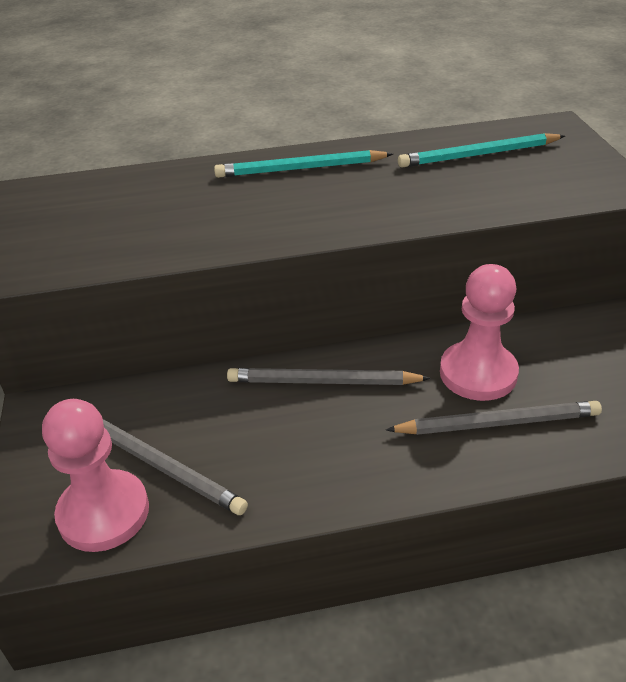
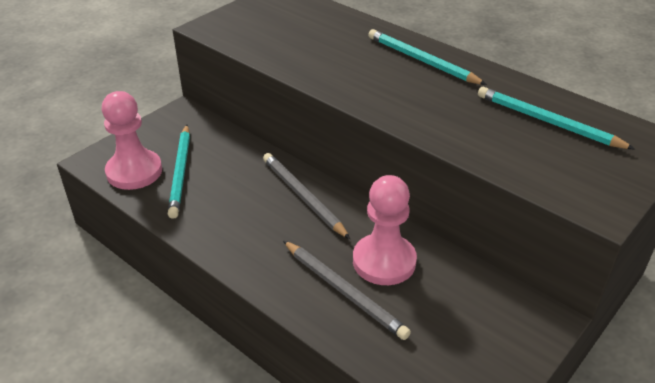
camera: 50 degrees right, 0 degrees up
(161, 465) = (181, 172): grey pencil -> turquoise pencil

